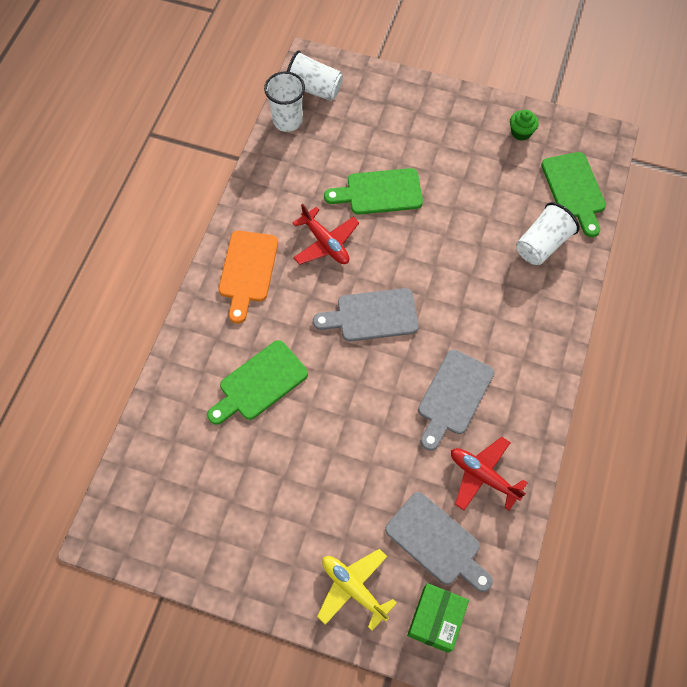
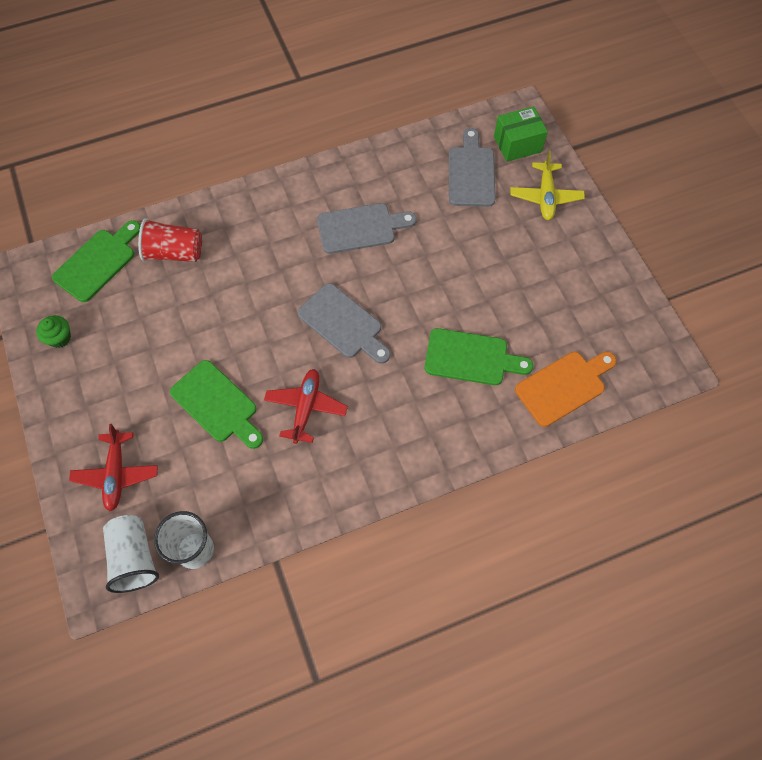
camera: 130 degrees left, 0 degrees up
(247, 271) = (386, 448): orange cutting board -> orange cutting board (564, 386)
(483, 476) = (402, 176): red plane -> red plane (116, 474)
(542, 244) = (174, 252): white cup -> red cup

